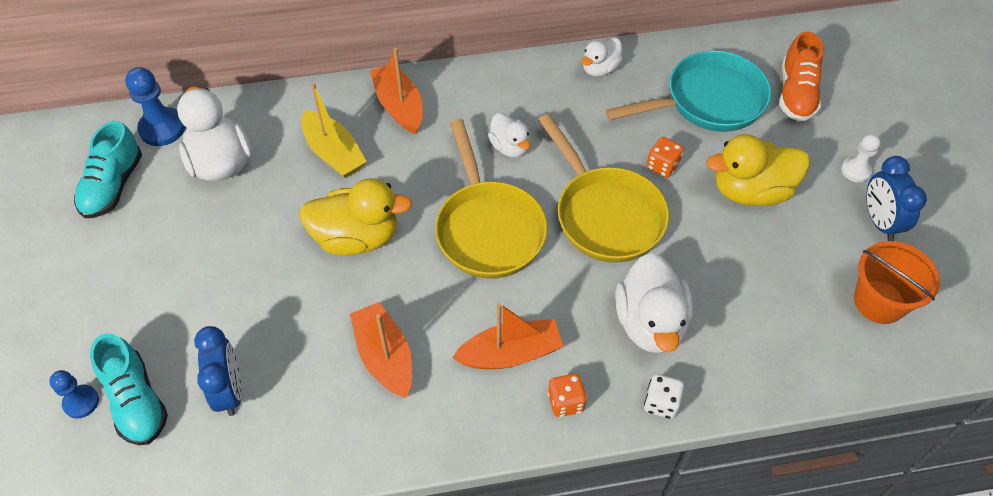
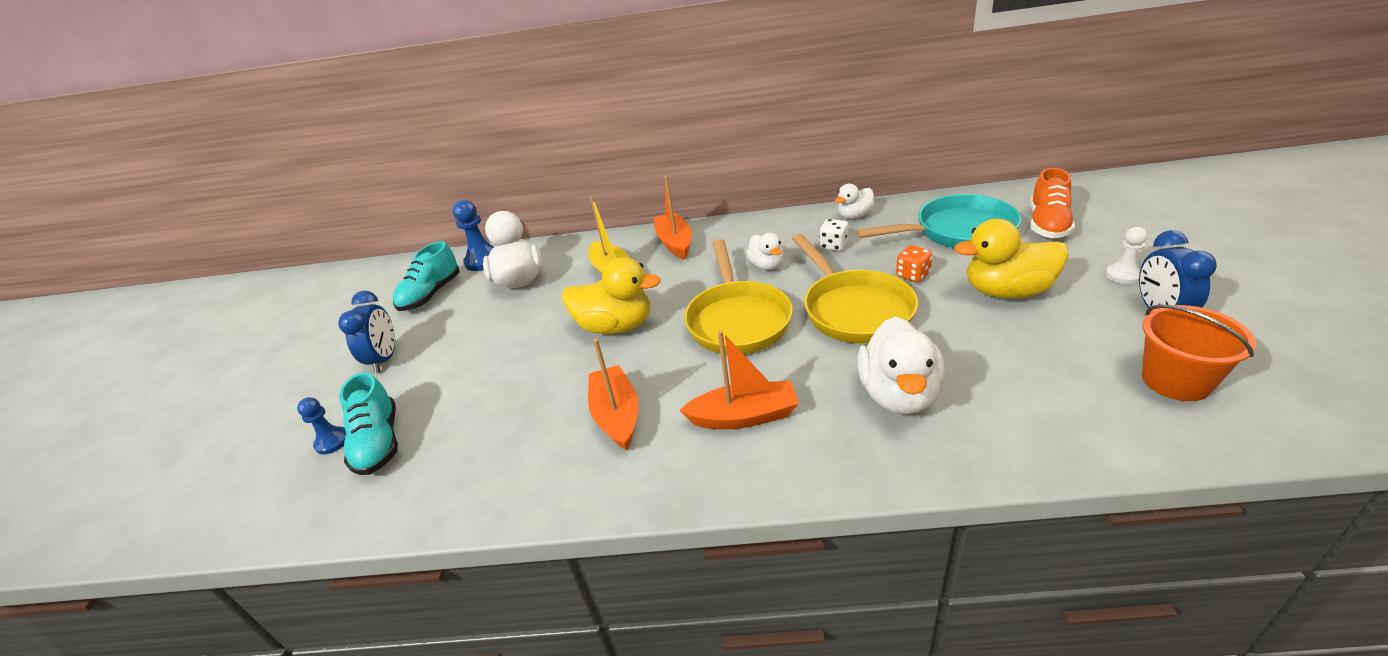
camera: 15 degrees right, 20 degrees down
(230, 391) = (463, 438): blue clock -> blue clock (385, 359)
(565, 402) = (799, 462): orange dice -> none
(661, 403) = (911, 467): white dice -> white dice (833, 246)

